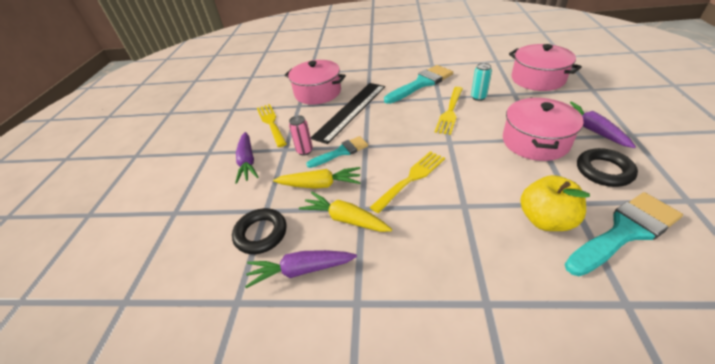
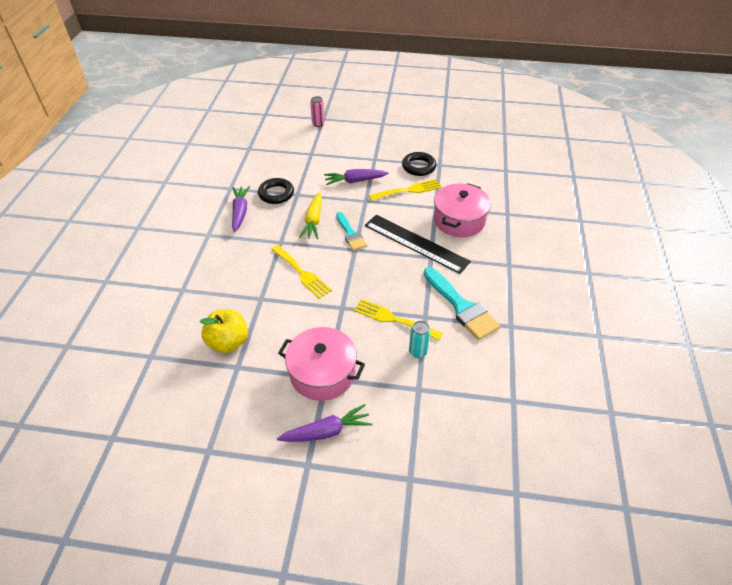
camera: 90 degrees right, 5 degrees up
(304, 151) = (359, 212): pink can -> pink can (318, 124)
(345, 219) = (273, 233): yellow carrot -> none
(537, 79) = (450, 428): pink pot -> none
(603, 171) = (264, 408): black ring -> black ring (419, 167)
(625, 231) = (198, 386): turquoise brush -> none

